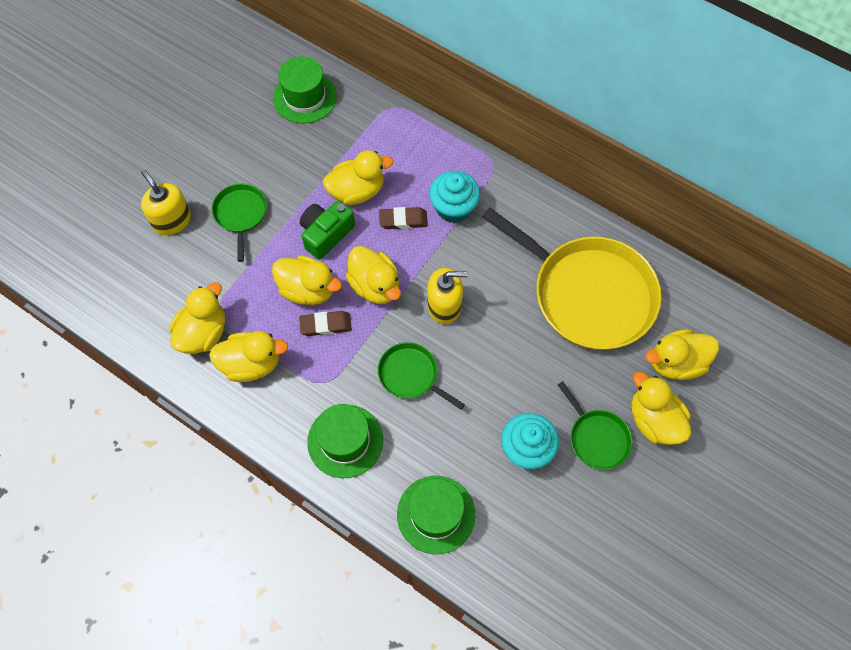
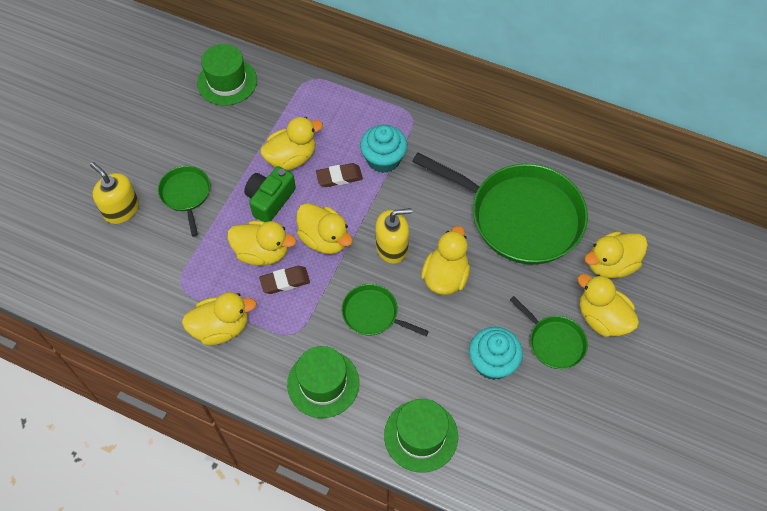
camera: 10 degrees left, 5 degrees down
(203, 333) = (170, 307): yellow duck -> yellow duck (445, 277)
(588, 294) = (520, 217): yellow pan -> green pan

